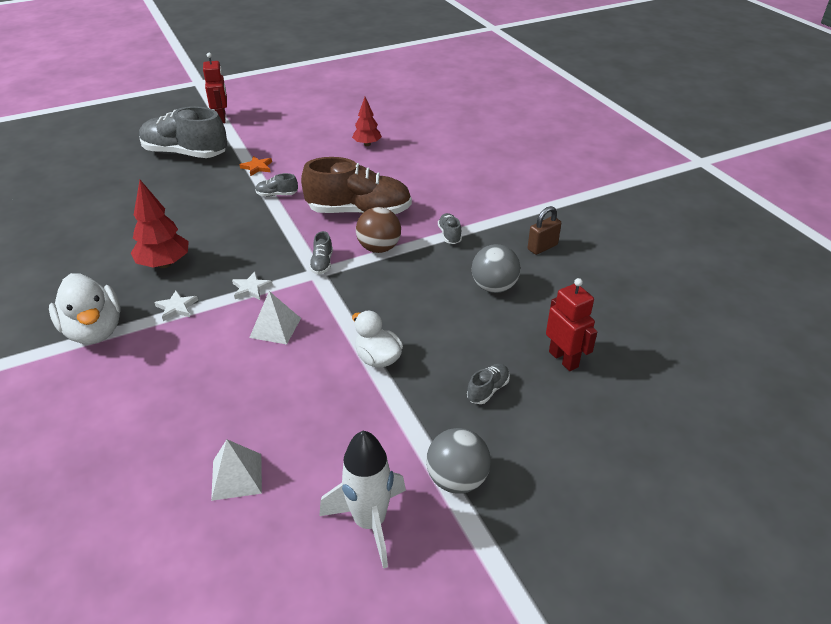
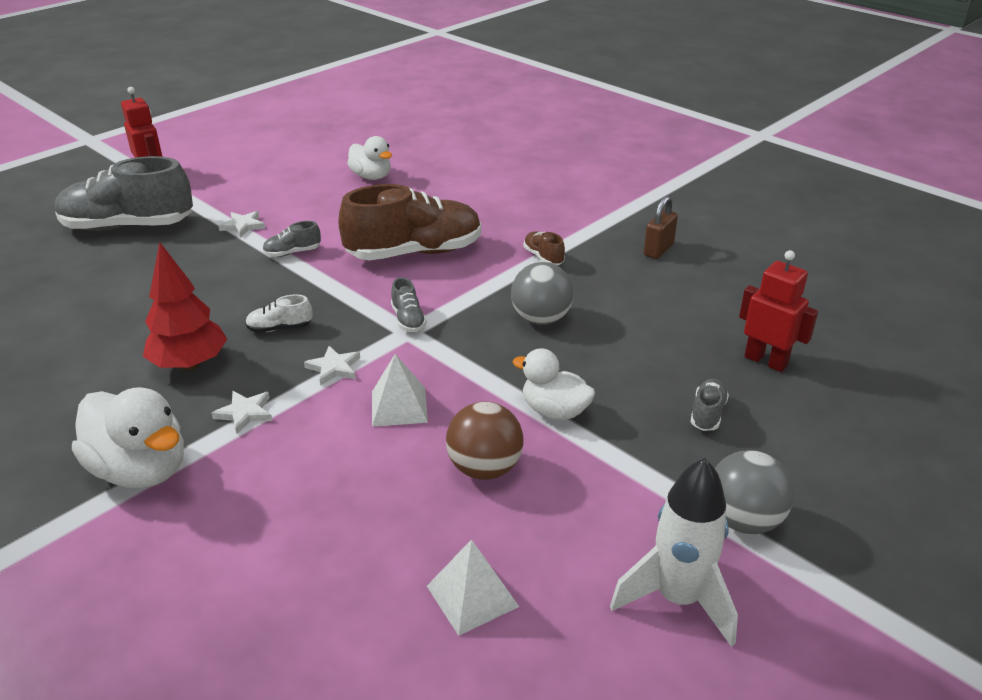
camera: 20 degrees left, 5 degrees down
(234, 250) = (280, 328): none -> white shoe
(257, 167) = (243, 226): orange star -> white star
(367, 144) = (371, 176): red tree -> white duck
(379, 248) = (468, 288): brown ball -> brown ball (484, 468)
(449, 235) = (543, 257): grey shoe -> brown shoe
(494, 287) = (635, 303): grey ball -> grey ball (541, 319)

